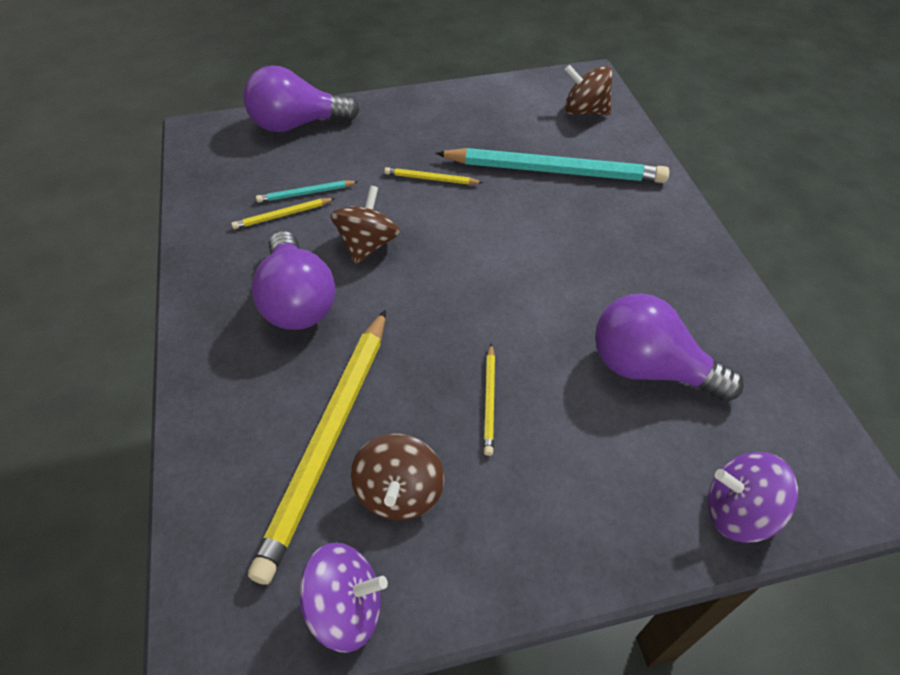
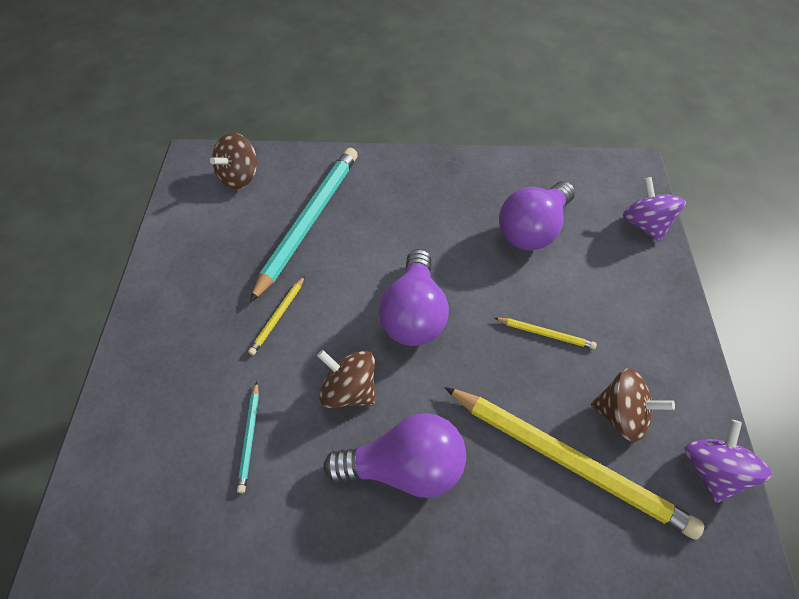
camera: 75 degrees left, 5 degrees up
(282, 215) = (275, 467): yellow pencil -> none
(297, 124) = (121, 431): purple light bulb -> purple light bulb (414, 314)
(738, 511) = (645, 224): purple spinning top -> purple spinning top turned 135 degrees clockwise

